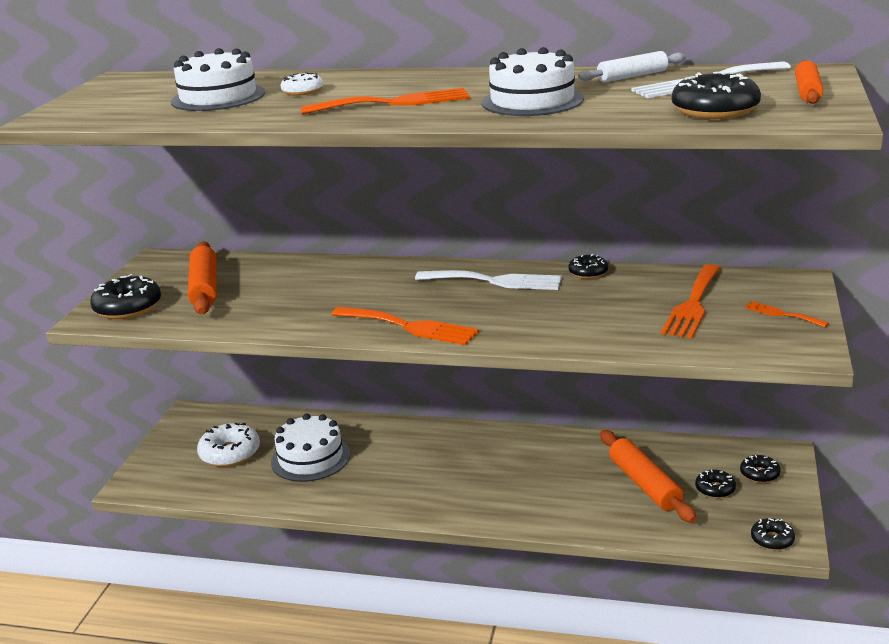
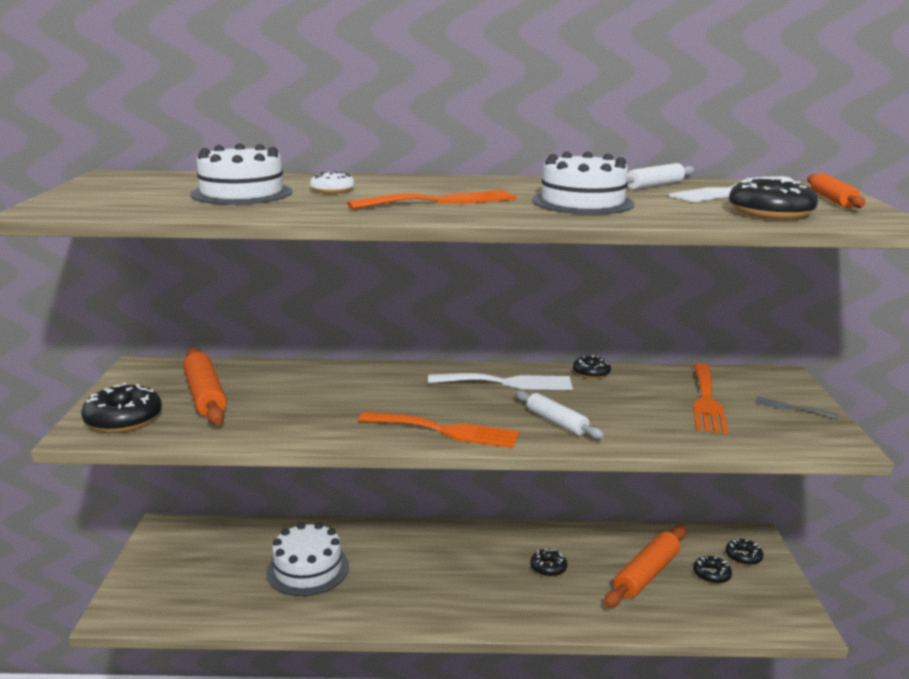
camera: 15 degrees left, 5 degrees down
(230, 453) = (219, 569): white donut -> none
(522, 321) = (556, 422): none -> white rolling pin
(645, 484) = (646, 574): orange rolling pin -> orange rolling pin turned 75 degrees clockwise
(772, 540) = (785, 623): black donut -> black donut (548, 568)
(782, 314) = (791, 408): orange fork -> grey fork

